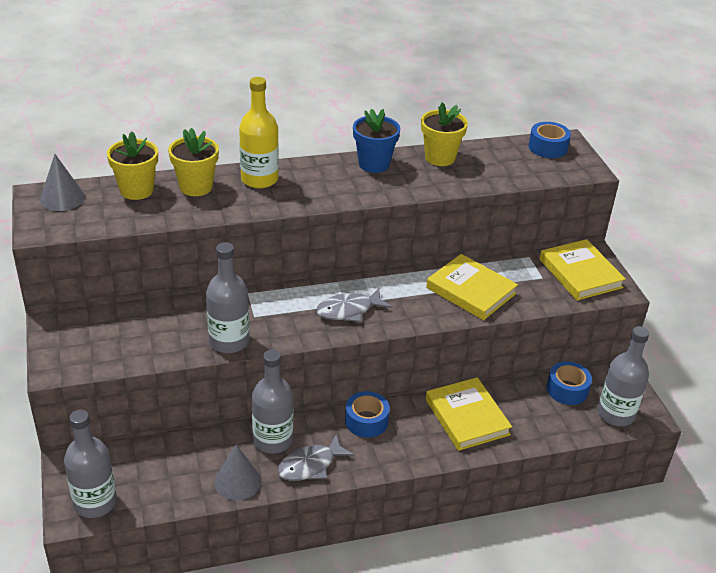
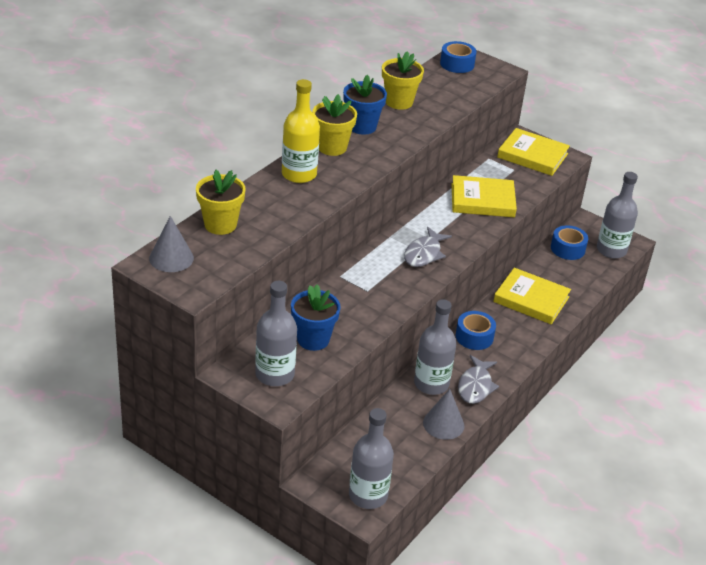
camera: 40 degrees left, 0 degrees up
(153, 333) = (313, 339): none -> blue flower pot
(196, 187) = (261, 201): yellow flower pot -> yellow flower pot (332, 147)
(229, 341) = (374, 317): grey bottle -> grey bottle (275, 374)

